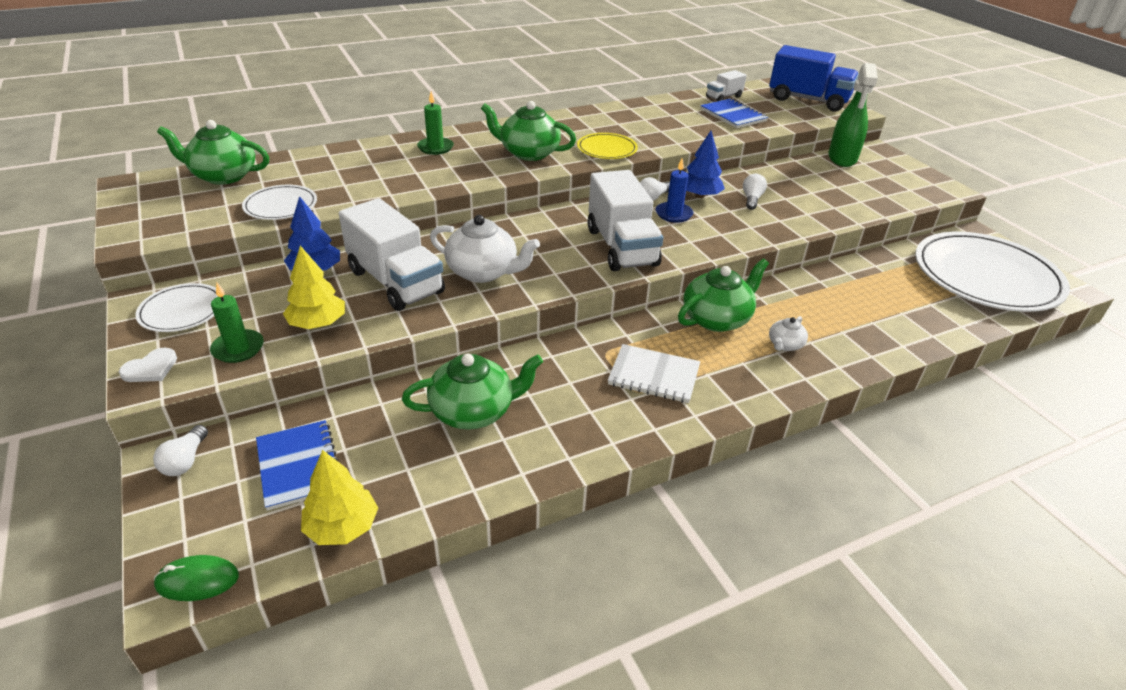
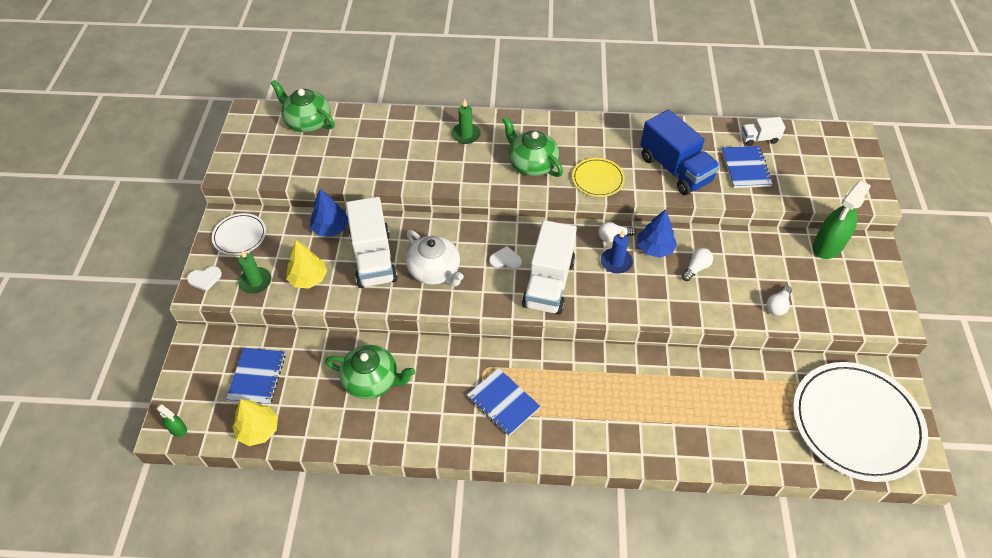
camera: 30 degrees right, 15 degrees up
(185, 461) = (204, 346): white light bulb -> white light bulb (777, 306)
(197, 580) = (178, 429): green mouse -> green spray bottle
(281, 205) = (328, 168): white plate -> none
(557, 242) = (505, 260): none -> white heart
(654, 375) = (503, 402): white notebook -> blue notebook
(717, 319) = (586, 371): green teapot -> none
(785, 345) = (618, 417): white teapot -> none
(808, 100) = (841, 168): blue truck -> blue truck (675, 169)

